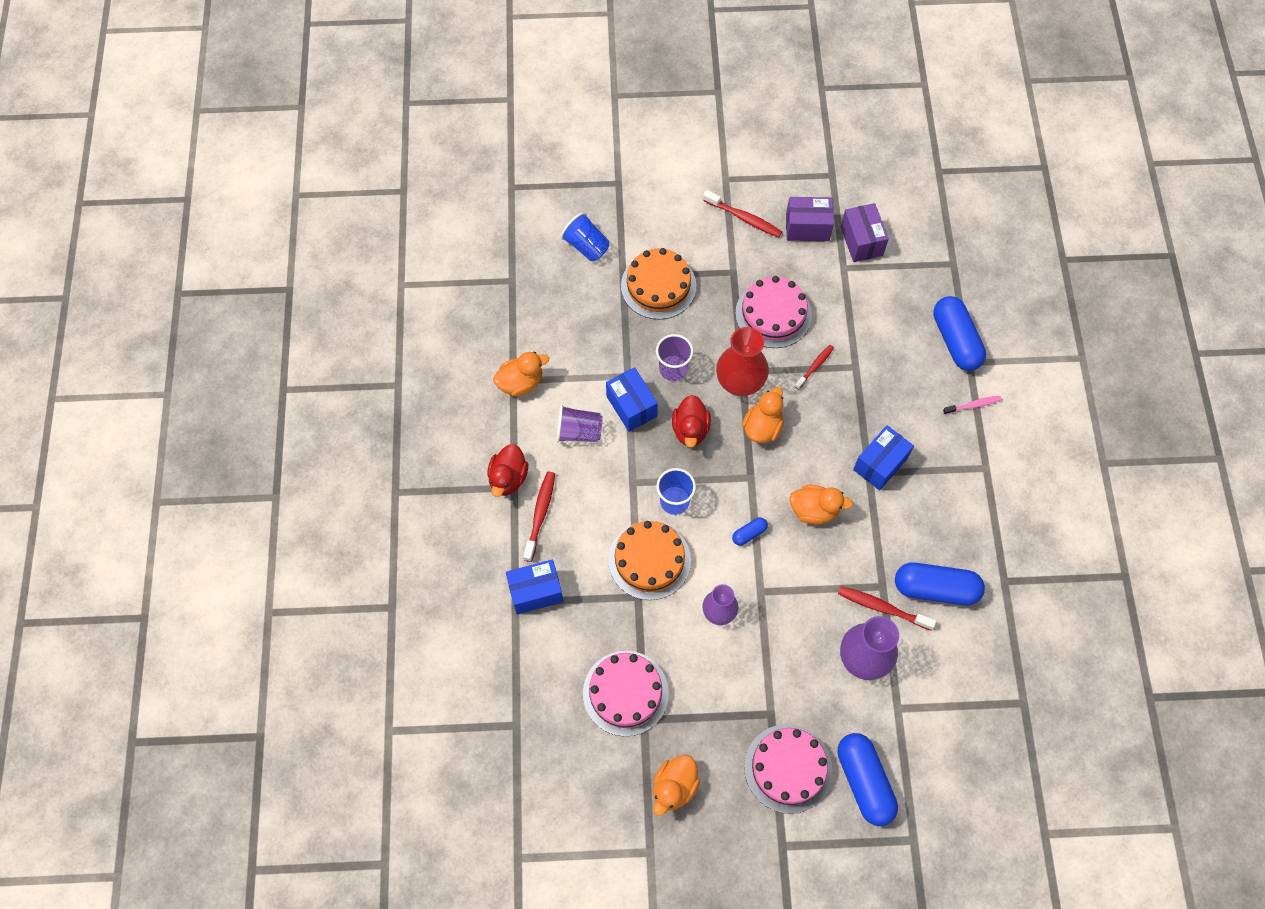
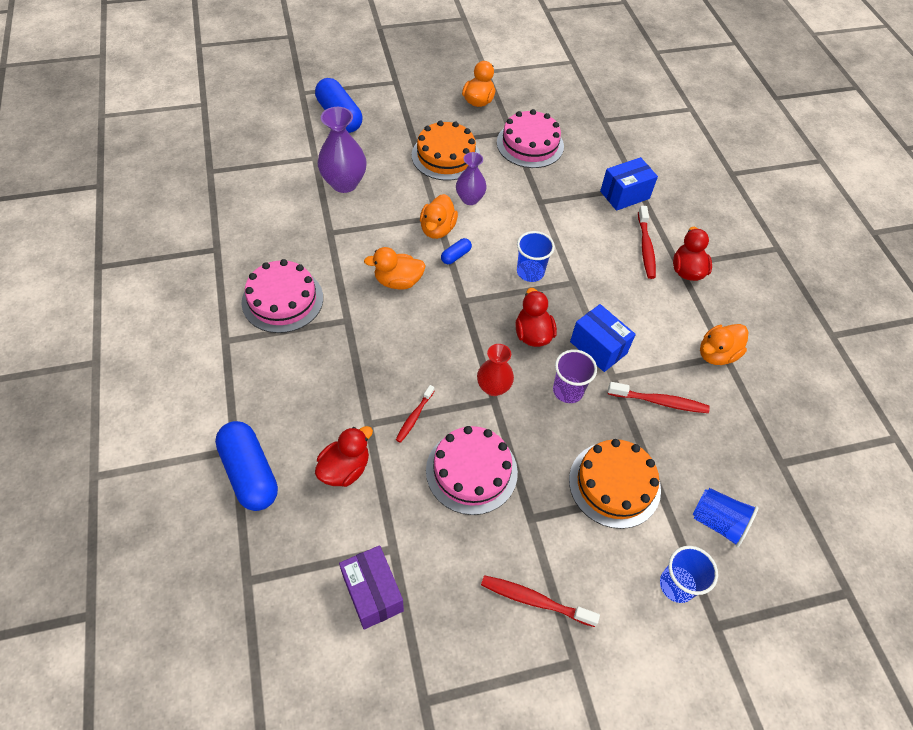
camera: 165 degrees right, 10 degrees down
(579, 432) = (640, 317): purple cup -> none
(636, 211) = (677, 585): none -> blue cup
(649, 560) = (539, 226): orange cake -> orange cake (446, 156)
(740, 382) = (493, 387): red vase -> red vase, size x0.64
(762, 427) = (460, 346): orange duck -> orange duck (437, 229)
(788, 768) = (397, 117): pink cake -> pink cake (282, 300)
(807, 227) = (448, 601): purple box -> none
(877, 332) = (345, 469): none -> red duck
(880, 464) = (336, 329): blue box -> none
(882, 607) = (329, 217): red toothbrush -> red toothbrush (660, 402)
(935, 589) = (281, 236): blue capsule -> none
(973, 405) = (234, 401): pink toothbrush -> none

